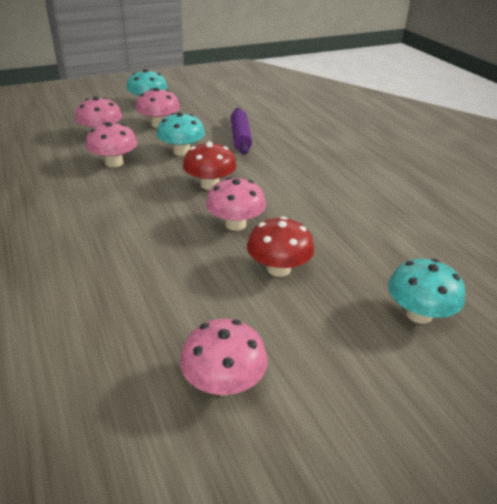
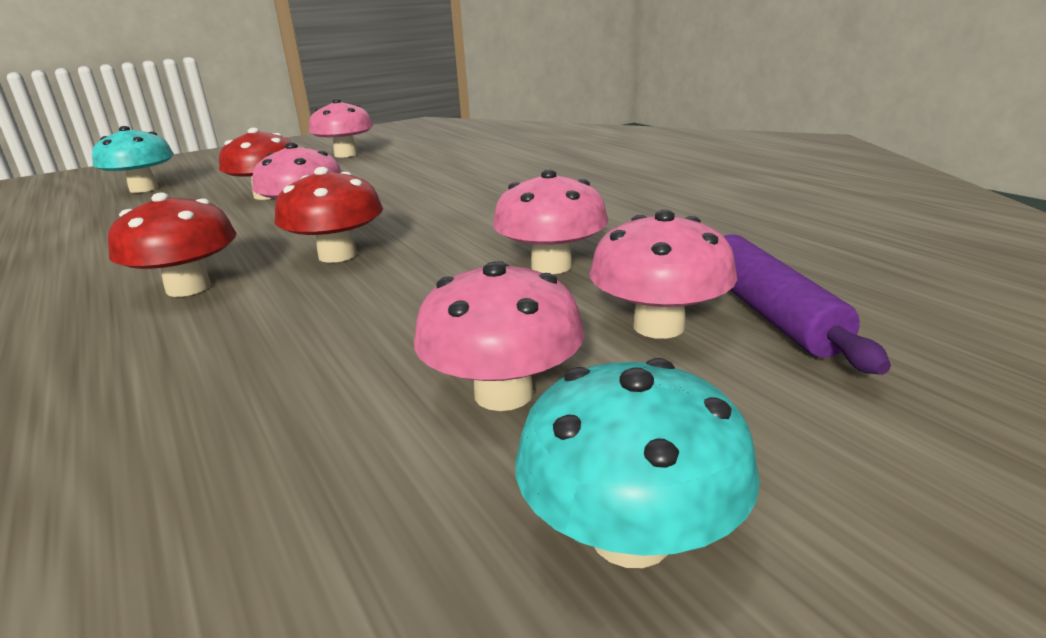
camera: 175 degrees right, 10 degrees down
(181, 151) = (402, 308): turquoise mushroom -> none
(240, 137) = (212, 377): purple rolling pin -> purple rolling pin (769, 312)
(274, 174) = (188, 288): none -> red mushroom

